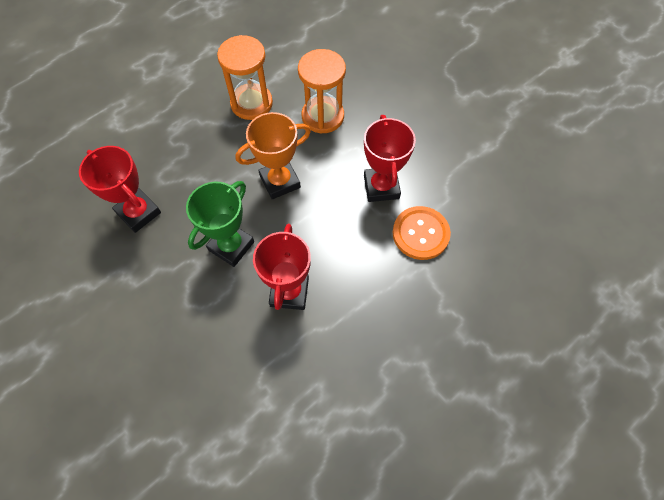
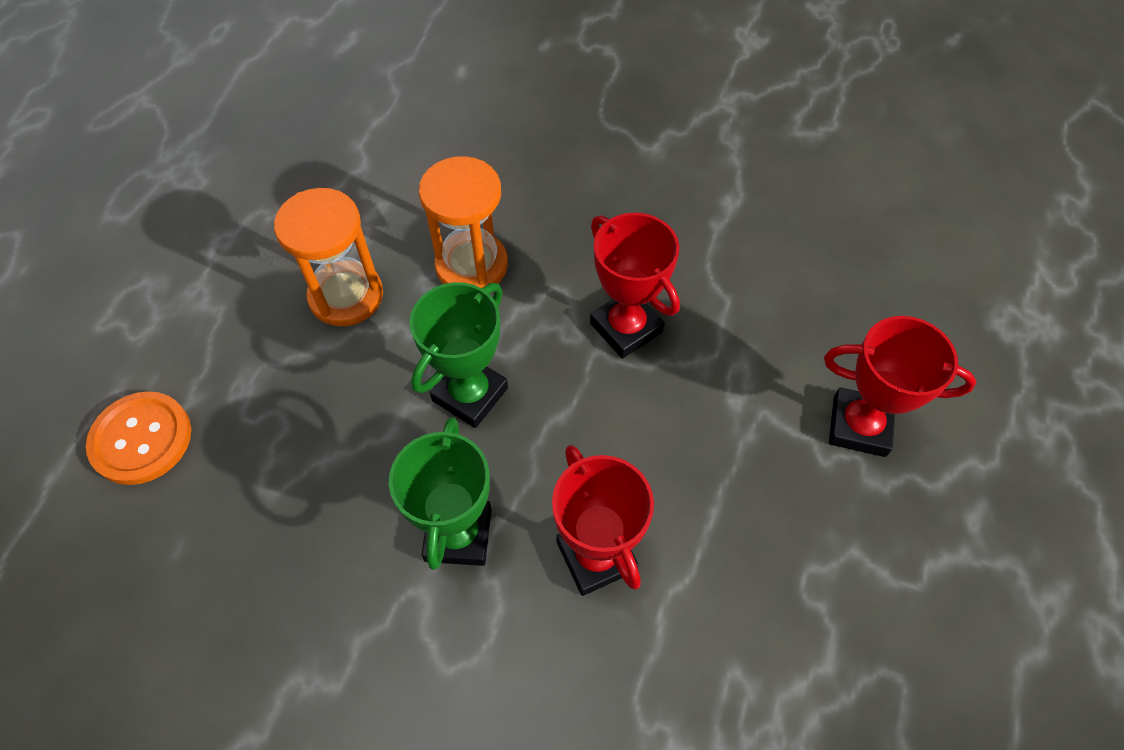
camera: 30 degrees left, 5 degrees down
(138, 212) = (265, 564): red trophy -> red trophy (859, 426)
(280, 181) = (470, 394): orange trophy -> green trophy
(420, 234) = (725, 367): orange button -> orange button (141, 439)

